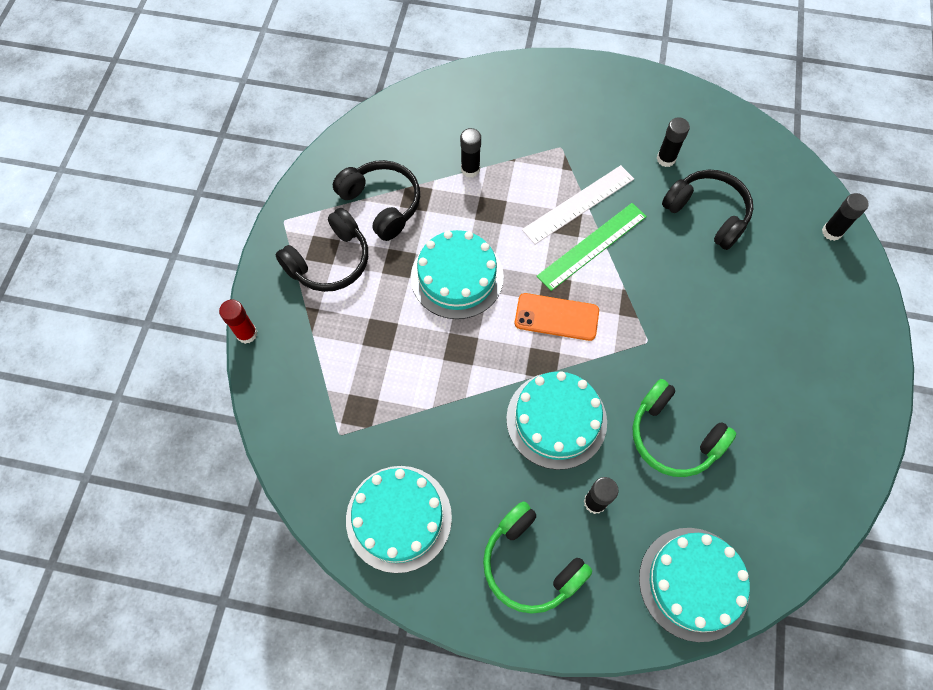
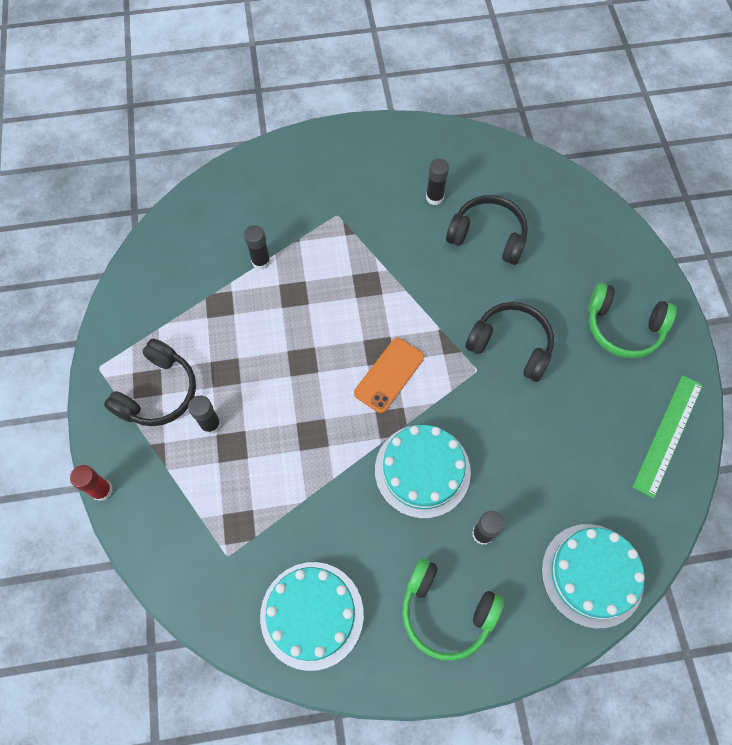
camera: 20 degrees left, 0 degrees up
(382, 204) = (189, 321): black headphones -> black headphones (511, 345)
(457, 277) = (285, 367): turquoise cake -> none
(556, 317) = (389, 375): orange phone -> orange phone turned 45 degrees counterclockwise
(578, 204) = (372, 263): white ruler -> none
(592, 246) = (398, 298): green ruler -> green ruler (668, 435)
(673, 436) = (529, 449): green headphones -> green headphones (623, 327)
(831, 232) = (598, 220): black glue stick -> black glue stick (211, 424)

